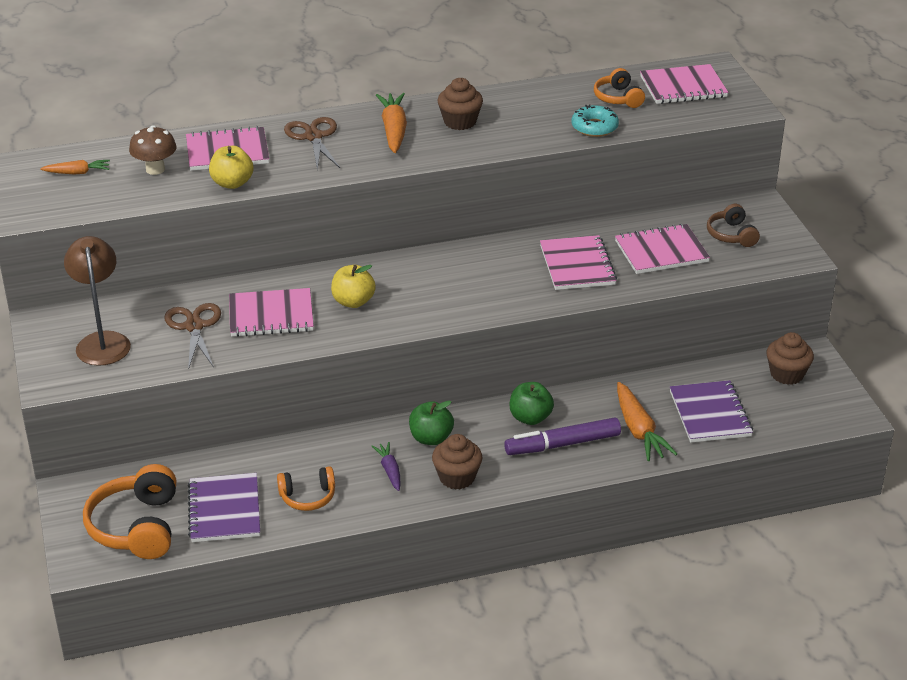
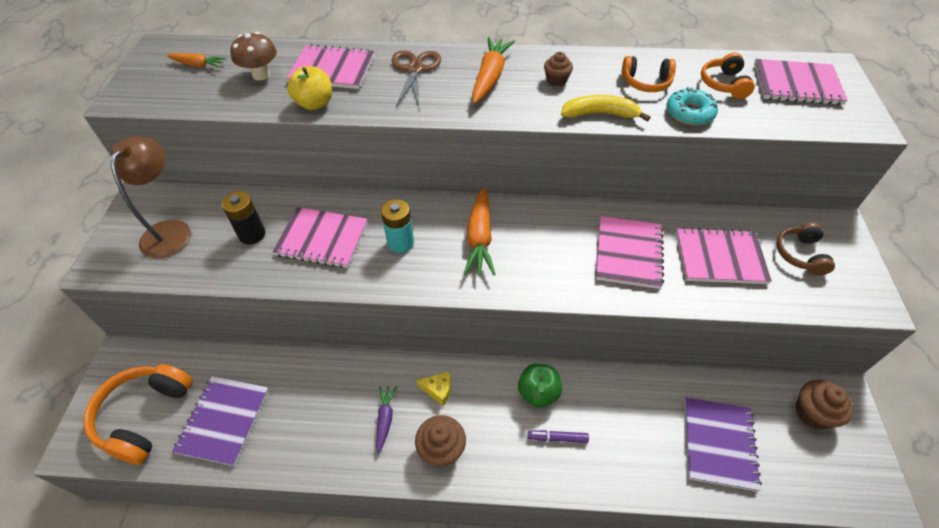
camera: 20 degrees right, 15 degrees up
(194, 326) = (252, 234): brown scissors -> black battery
(308, 497) = (300, 428): orange headphones -> orange headphones (646, 83)
(353, 302) = (400, 242): yellow apple -> turquoise battery
(431, 438) = (438, 390): green apple -> yellow cheese
(460, 122) = (556, 80): brown cupcake -> brown cupcake, size x0.64
(514, 142) = (600, 114): none -> yellow banana
(562, 444) = (557, 438): purple marker -> purple marker, size x0.51
(639, 431) = (639, 444): orange carrot -> orange carrot (479, 238)

